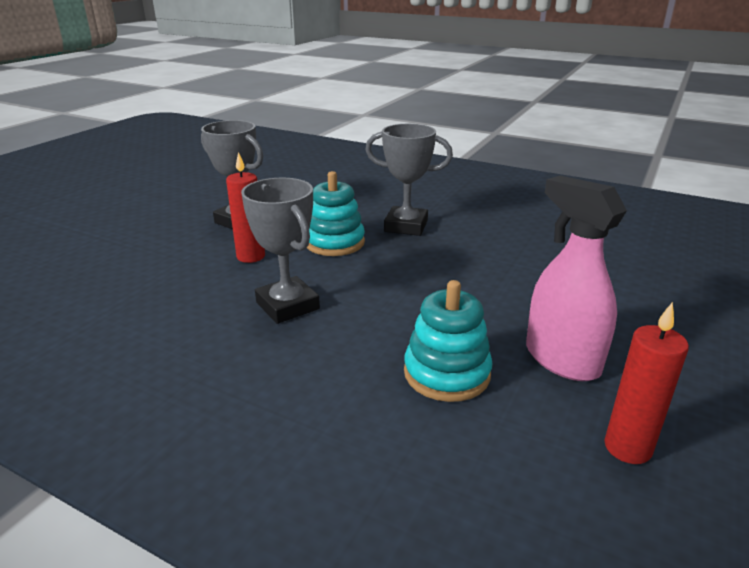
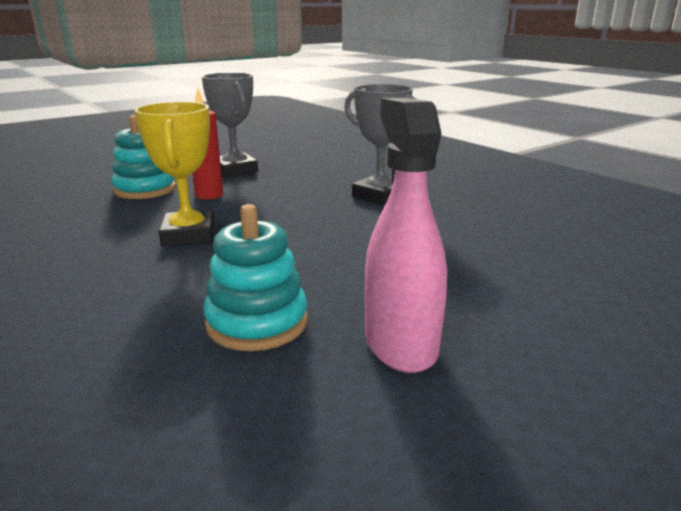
camera: 25 degrees right, 5 degrees down
(287, 306) = (189, 235): grey trophy -> yellow trophy
(334, 242) = (294, 197): turquoise stacking toy -> turquoise stacking toy (145, 189)
(627, 448) = (369, 458): red candle -> none

